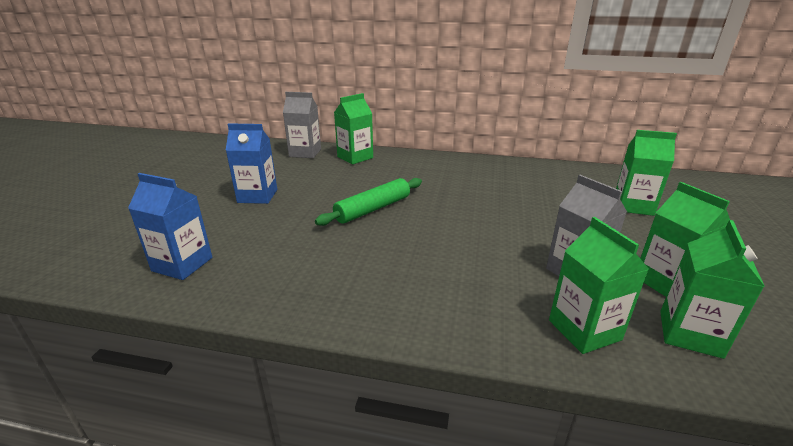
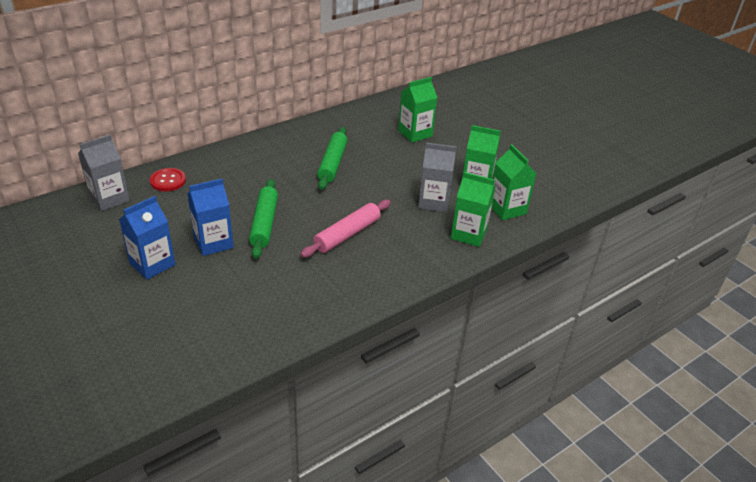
camera: 50 degrees left, 10 degrees up
(182, 264) = (204, 344): blue carton -> blue carton (213, 242)
(355, 157) = (168, 181): green carton -> red button
(430, 251) = (347, 234): none -> pink rolling pin
(502, 195) = (332, 163): none -> green rolling pin

